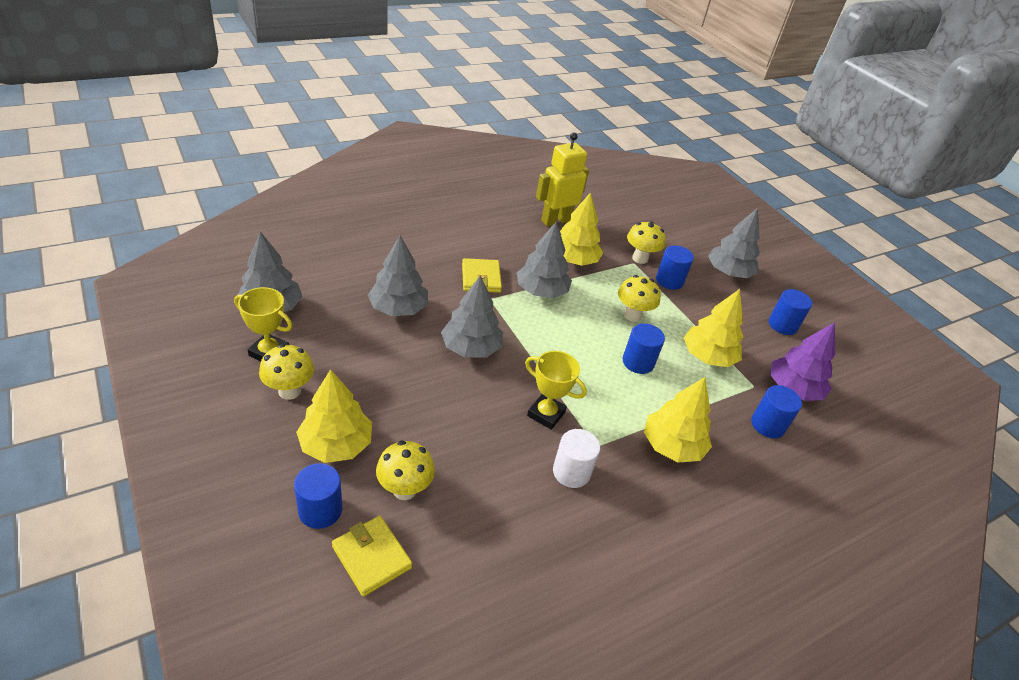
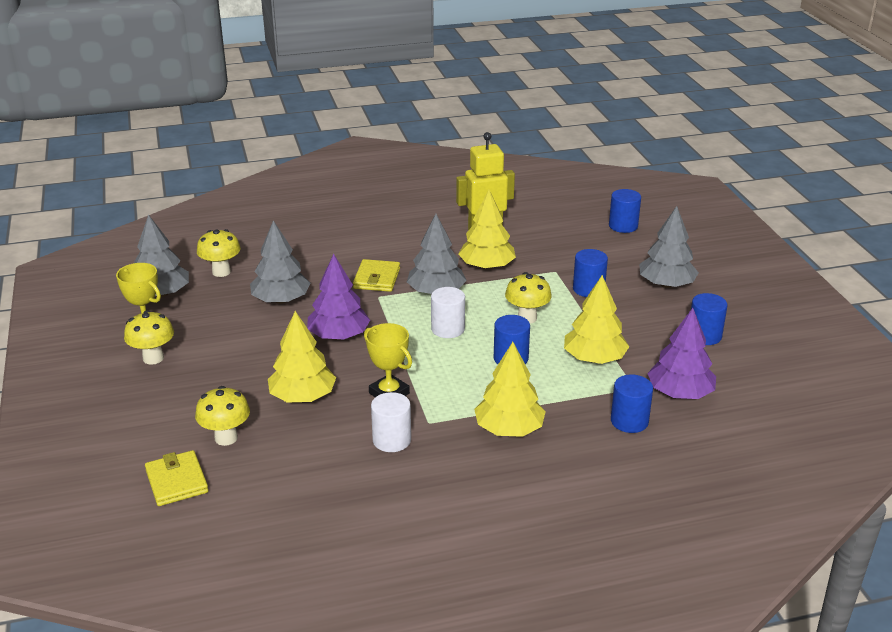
camera: 20 degrees right, 10 degrees down
(320, 510) = (146, 445): blue cylinder -> blue cylinder (623, 226)
(336, 444) = (178, 400): yellow tree -> yellow tree (302, 397)
(471, 348) = (338, 336): grey tree -> purple tree
(569, 332) = (448, 329): none -> white cylinder
(640, 258) = (565, 267): yellow mushroom -> yellow mushroom (221, 272)

